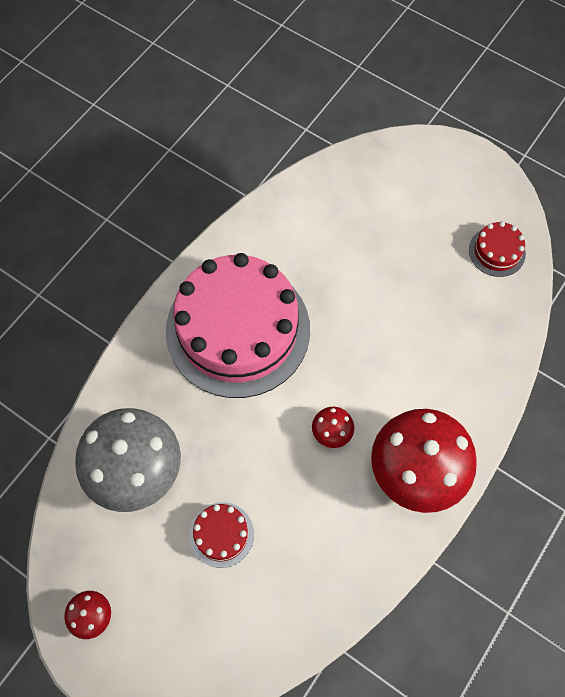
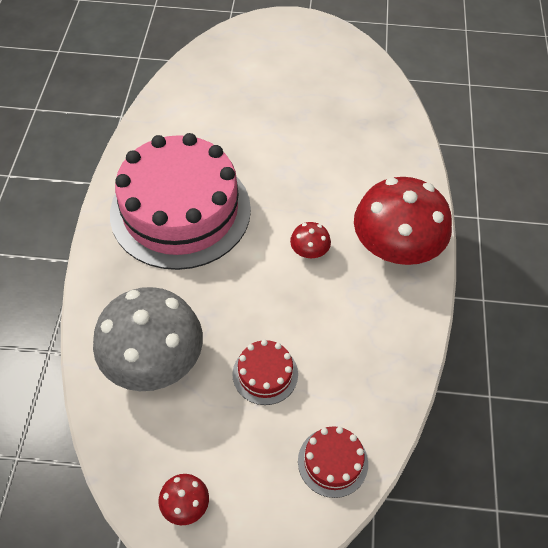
camera: 30 degrees left, 10 degrees down
(497, 251) = (354, 74): red cake -> red cake (332, 462)

